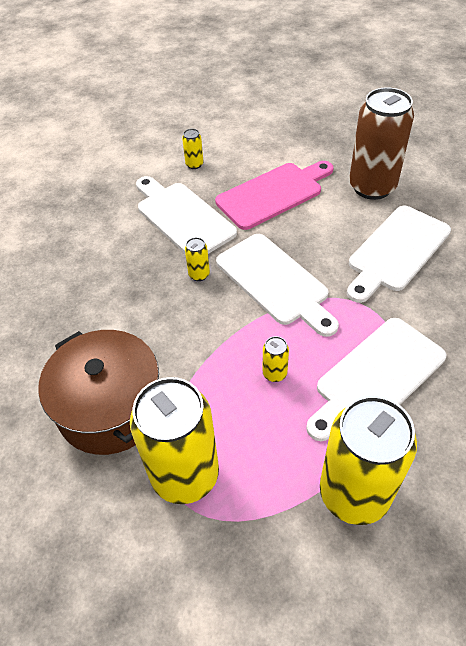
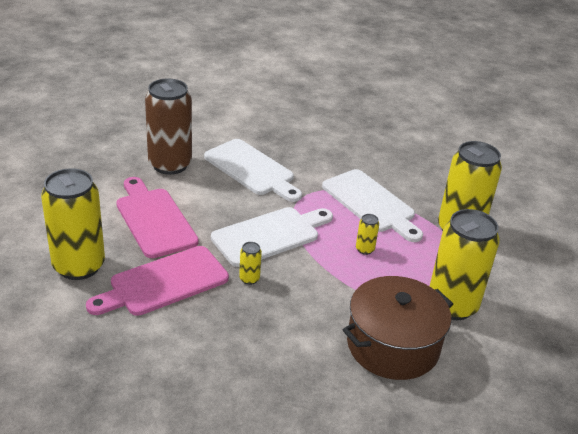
camera: 90 degrees left, 15 degrees down
(183, 217) = (164, 282): white cutting board -> pink cutting board
(194, 164) = (79, 266): yellow can -> yellow can, size x2.49

